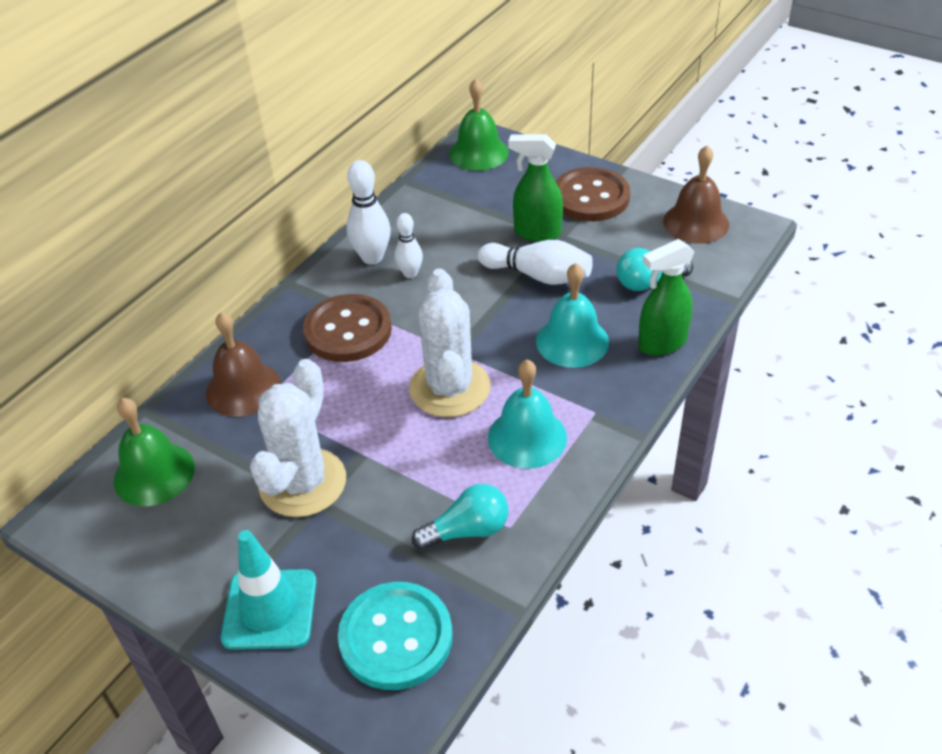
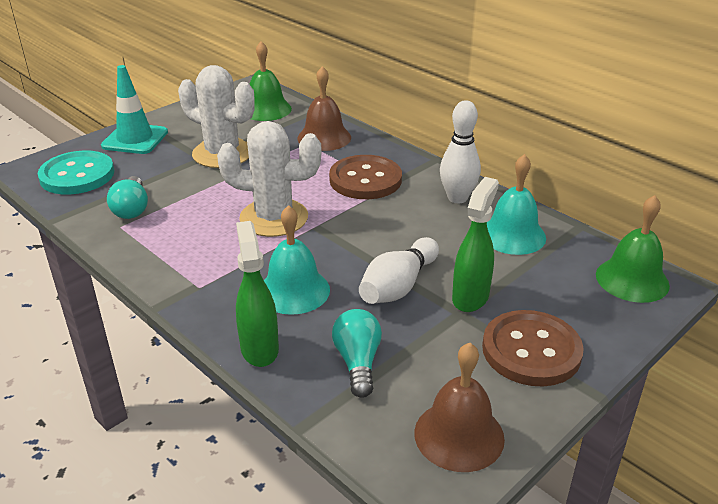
camera: 100 degrees right, 10 degrees down
(410, 273) = (428, 214): white bowling pin -> none
(527, 437) = (196, 247): turquoise bell -> turquoise bell (512, 235)

